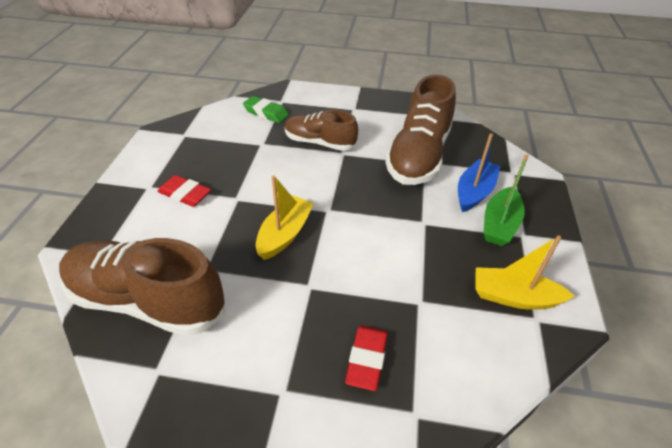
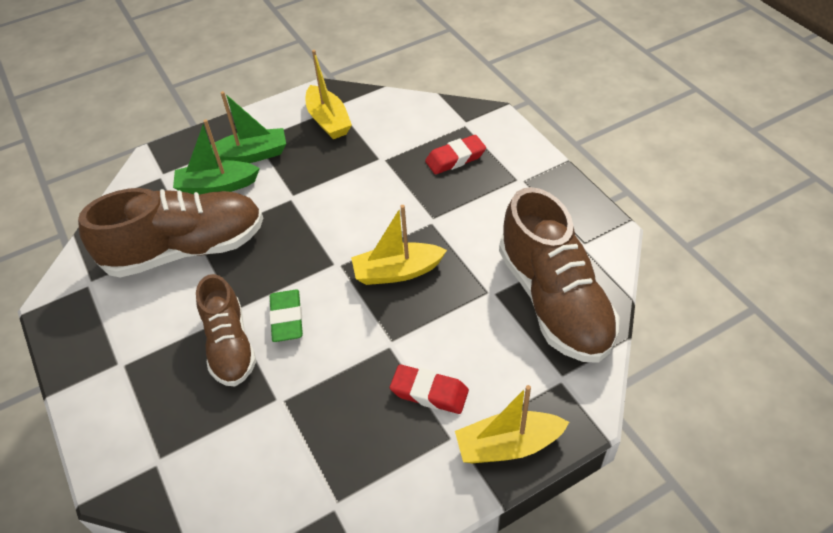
camera: 125 degrees left, 5 degrees up
(112, 203) = (508, 445): none -> yellow boat
(185, 194) = (429, 392): red eraser -> red eraser turned 60 degrees counterclockwise
(266, 113) = (205, 454): green eraser -> green eraser (287, 319)
(474, 192) = (217, 186): blue boat -> green boat

